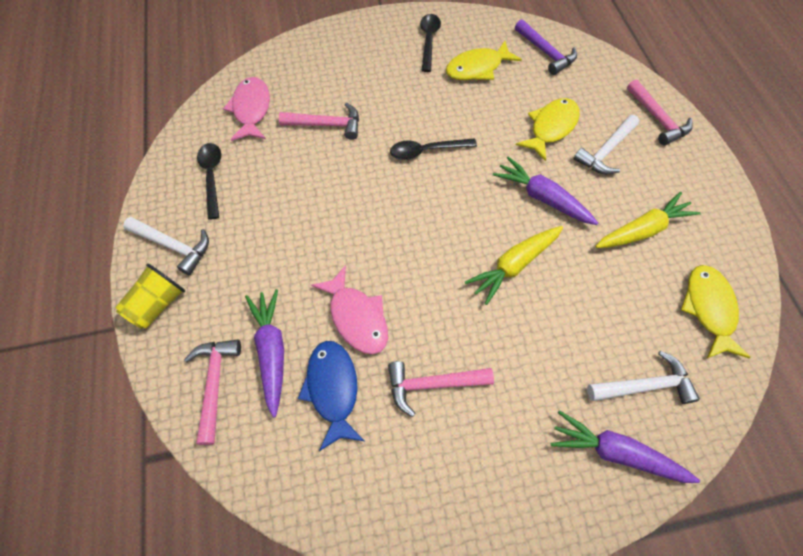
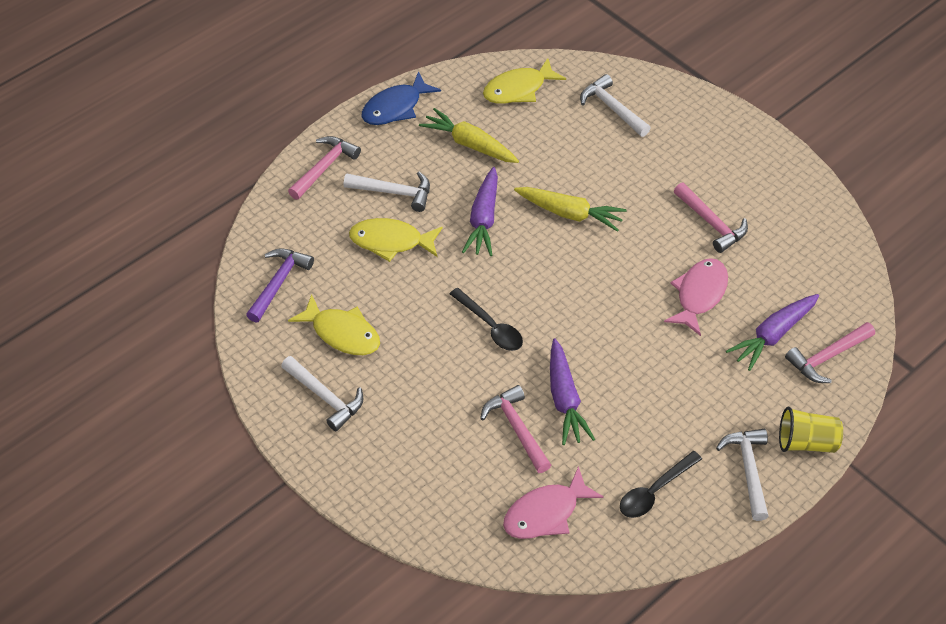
camera: 120 degrees left, 10 degrees down
(333, 389) = (766, 280): blue fish -> blue fish (395, 107)
(429, 41) = (325, 397): black spoon -> white hammer
(616, 452) = (674, 110): purple carrot -> purple carrot (565, 399)

